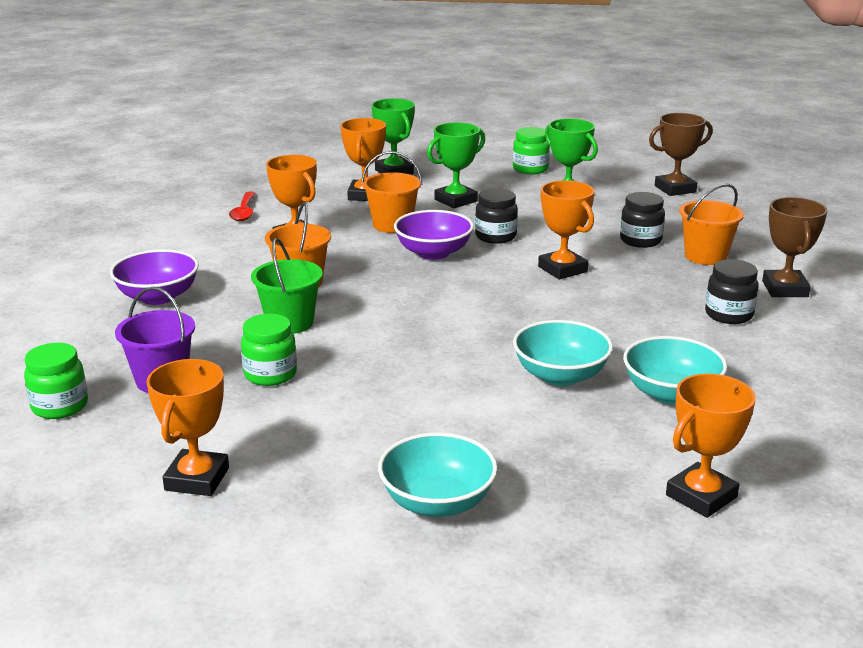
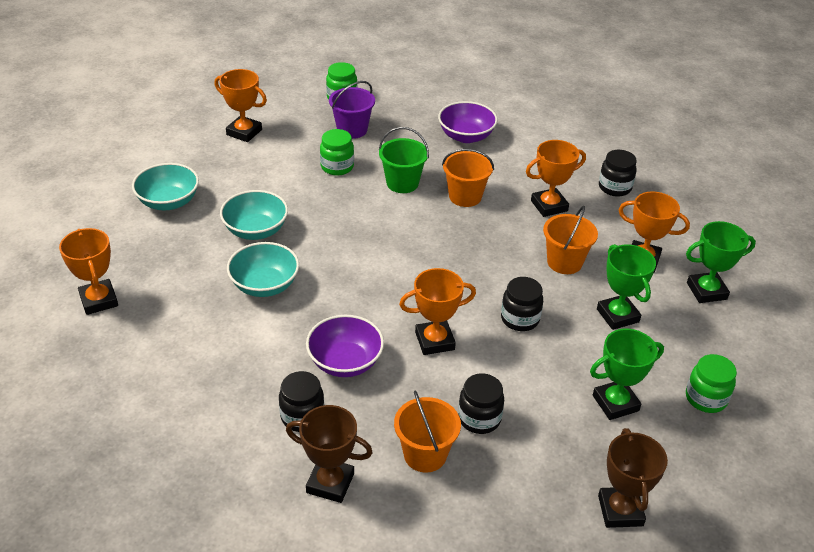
camera: 105 degrees right, 15 degrees up
(244, 212) = (614, 187): red spoon -> black jar
(433, 253) = (496, 273): purple bowl -> purple bowl (345, 362)
(671, 394) = (209, 331): turquoise bowl -> turquoise bowl (256, 230)

